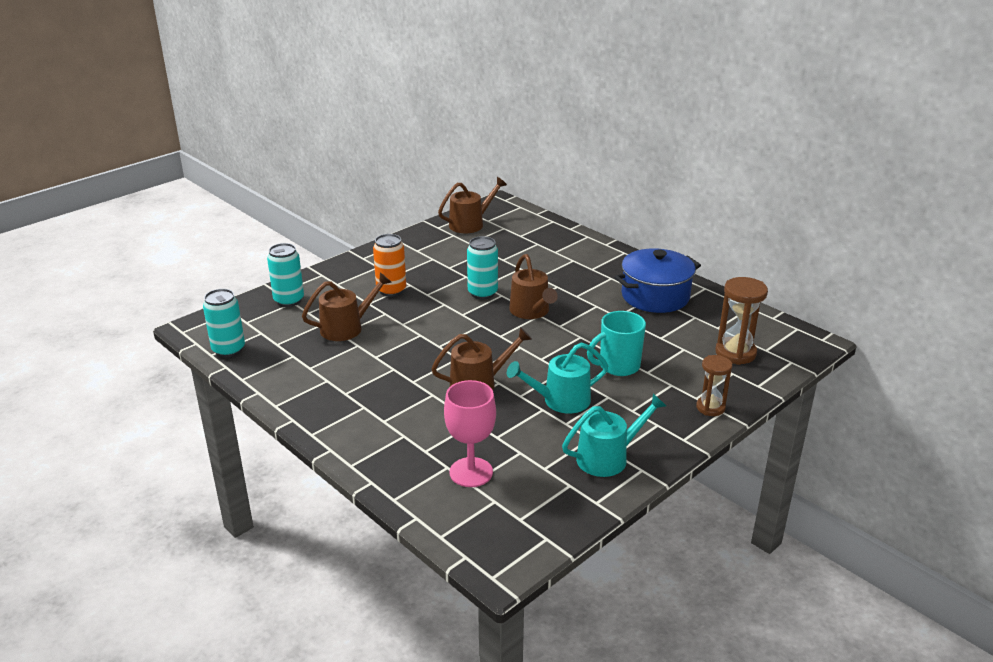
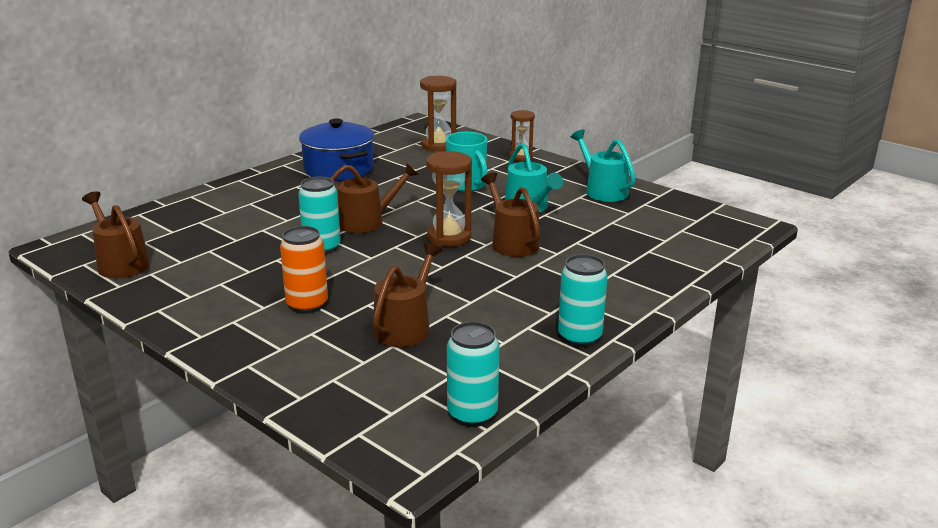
camera: 95 degrees left, 5 degrees down
(289, 300) = (327, 383): turquoise can -> turquoise can (579, 337)
(346, 328) = (405, 327): brown watering can -> brown watering can turned 60 degrees clockwise
(471, 472) = (650, 240): pink goblet -> none
(495, 351) = (449, 237): none -> brown hourglass

